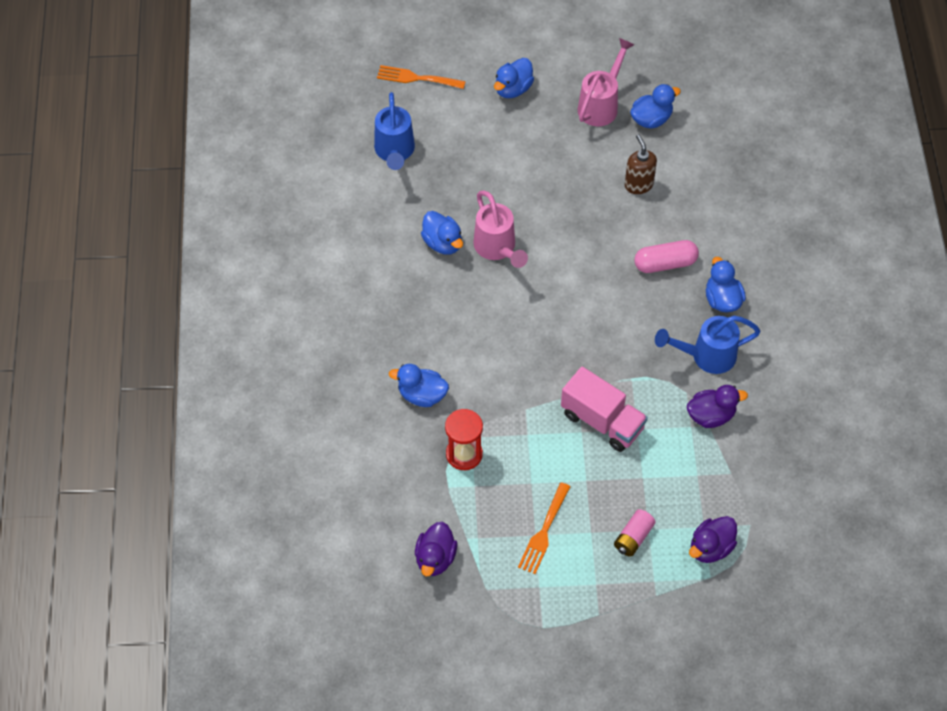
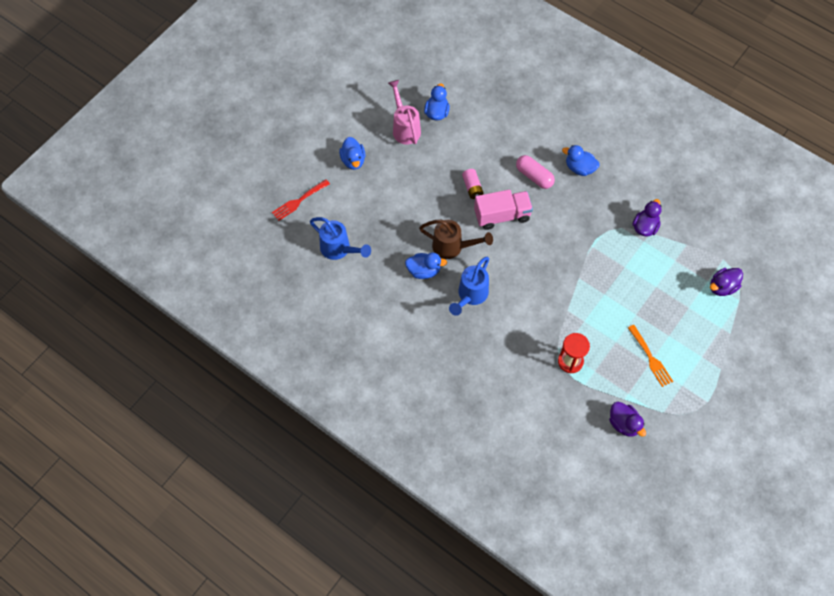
camera: 50 degrees left, 5 degrees up
(417, 78) = (299, 201): orange fork -> red fork
(422, 395) = (514, 355): blue duck -> none
(497, 249) = (453, 247): pink watering can -> brown watering can
(602, 421) = (606, 279): pink truck -> pink truck (502, 215)
(633, 538) = (688, 318): pink battery -> pink battery (472, 187)
(638, 185) = (473, 150): brown soap dispenser -> none
(665, 263) = (534, 176): pink capsule -> pink capsule turned 75 degrees counterclockwise
(706, 356) = (607, 202): blue watering can -> blue watering can (470, 296)
(710, 548) = (722, 287): purple duck -> purple duck turned 60 degrees clockwise

